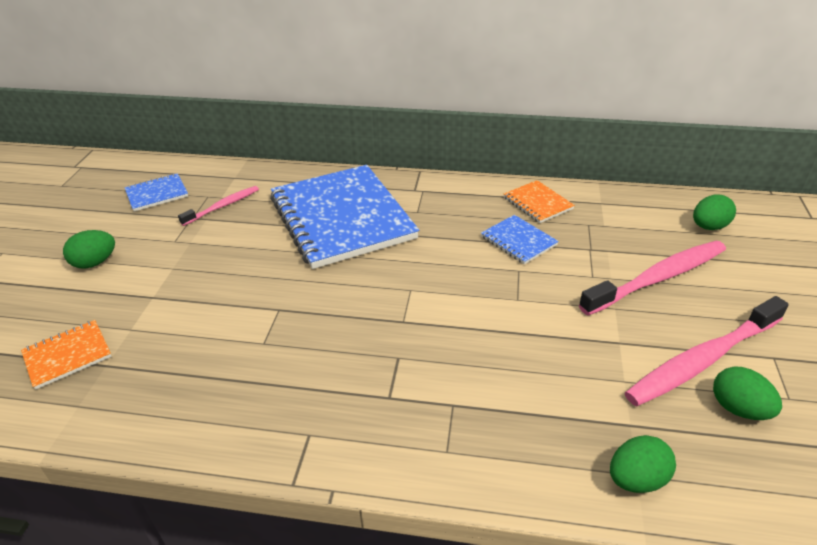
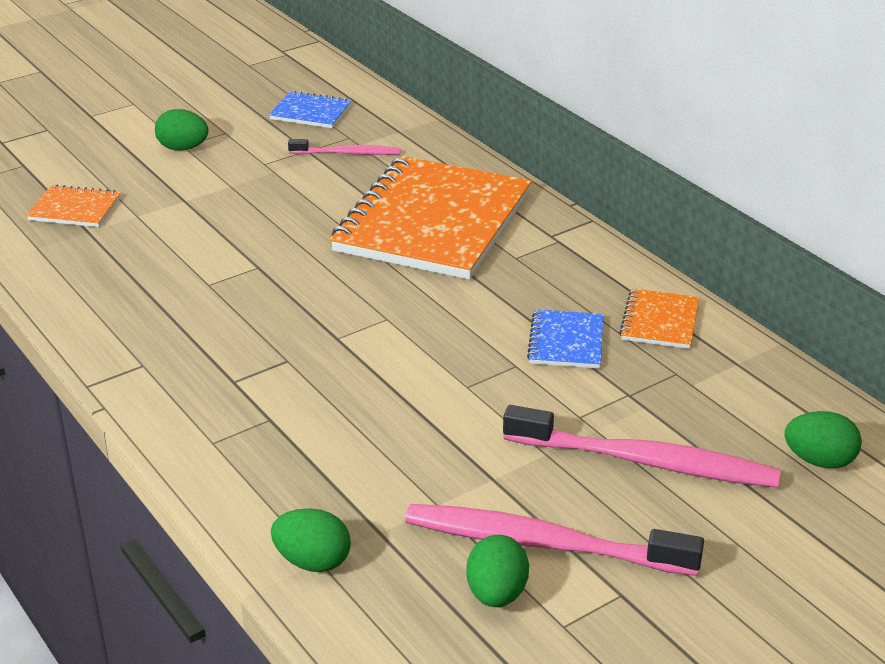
camera: 45 degrees right, 5 degrees down
(342, 218) = (433, 222): blue notebook -> orange notebook

